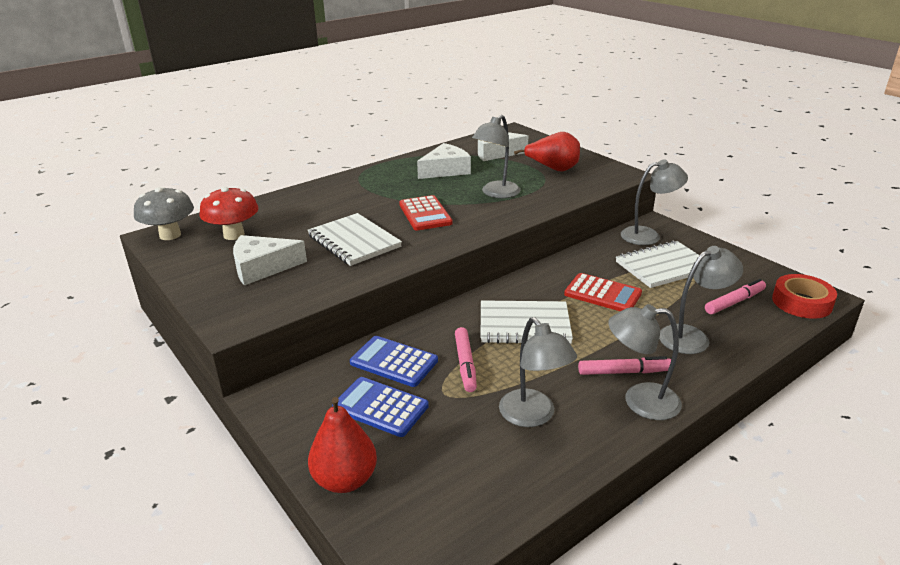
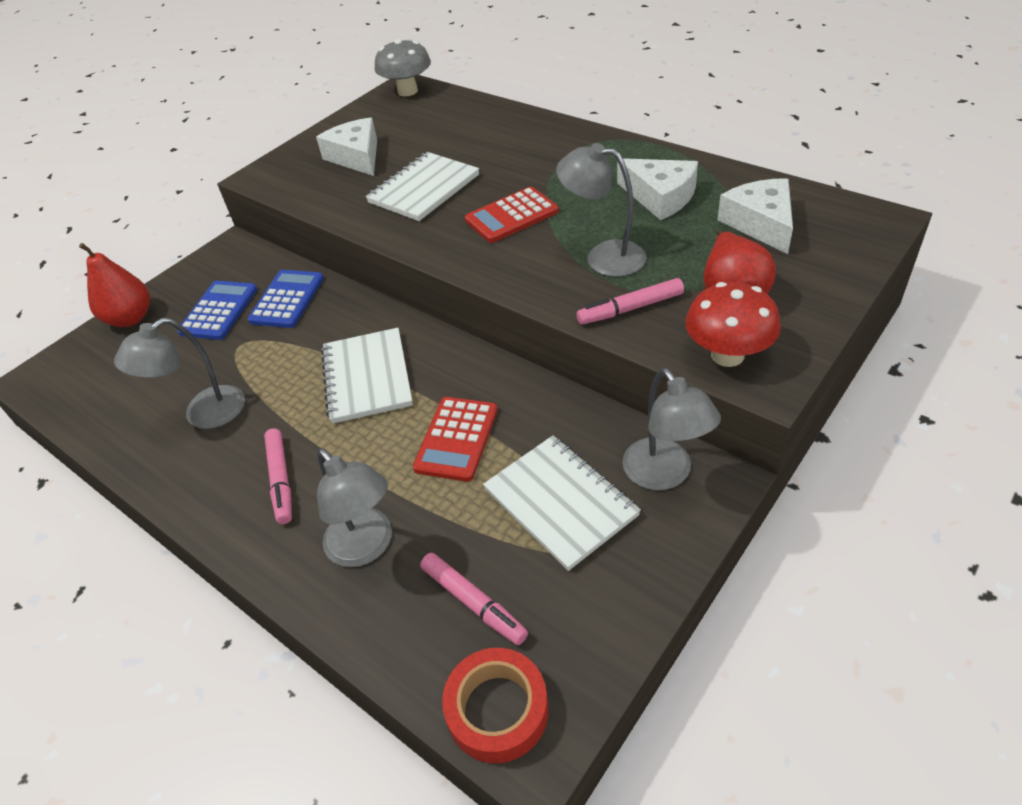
camera: 80 degrees right, 15 degrees up
(234, 235) = (418, 120): red mushroom -> red mushroom (727, 355)
(465, 364) = (287, 348): pink marker -> pink marker (630, 308)
(640, 401) = (227, 500): grey lamp -> none

